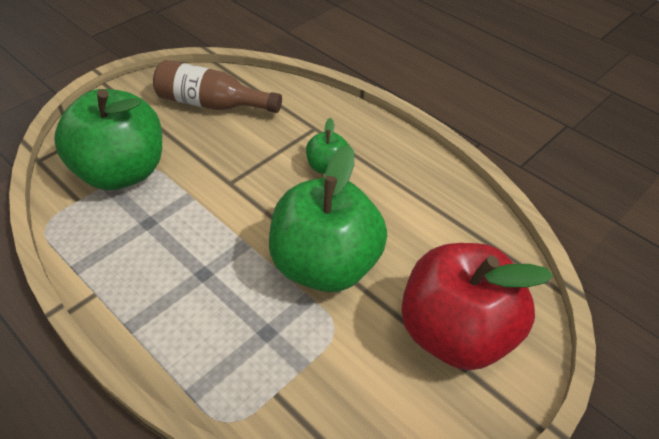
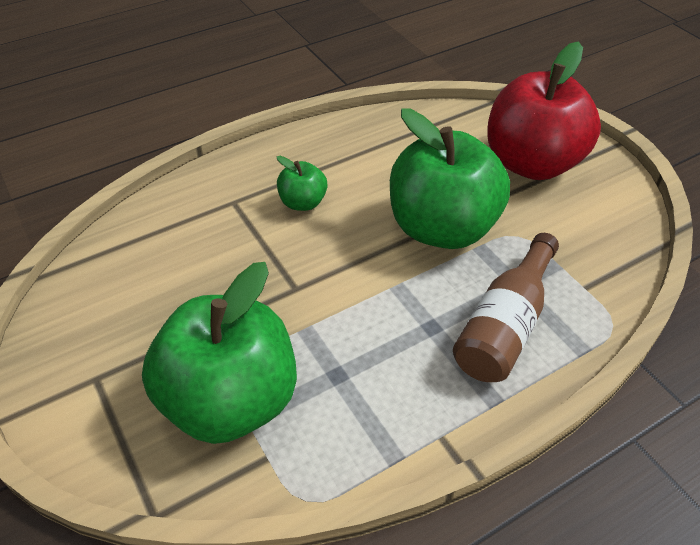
camera: 75 degrees left, 0 degrees up
(212, 104) = (135, 289): brown bottle -> brown bottle (505, 325)

